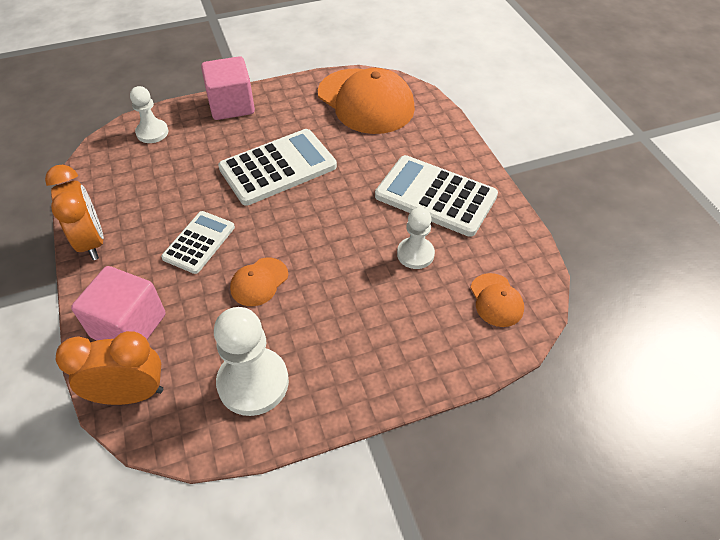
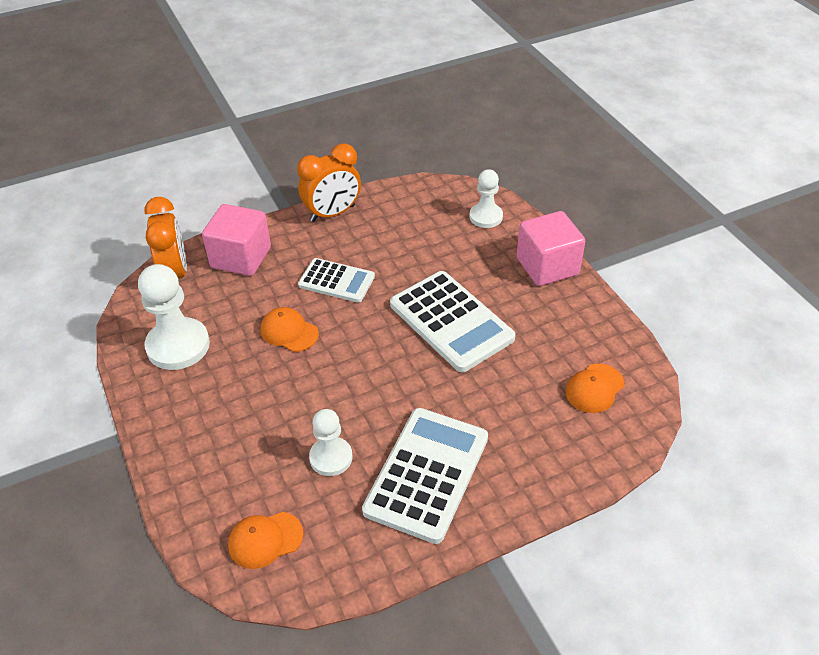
camera: 85 degrees right, 5 degrees down
(365, 101) = (594, 388): orange cap -> orange cap, size x0.46

